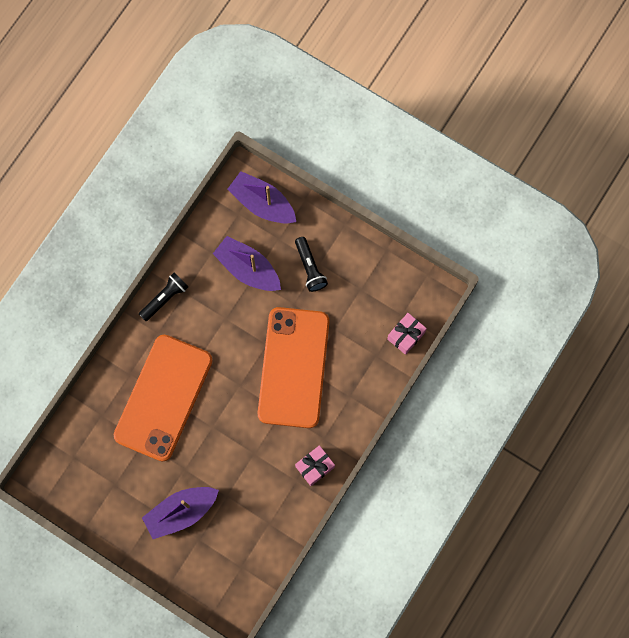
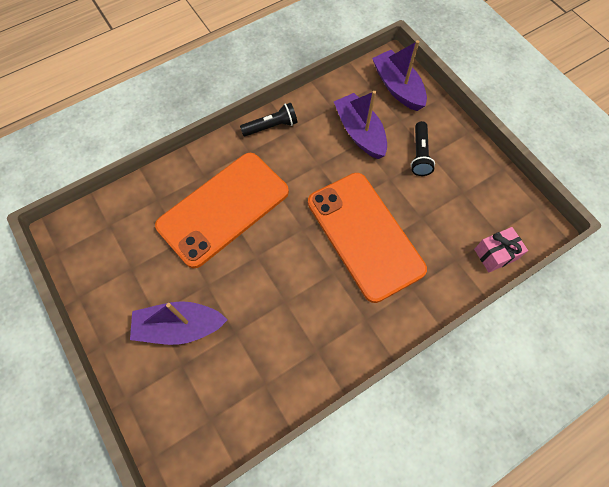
camera: 25 degrees right, 10 degrees down
(293, 367) = (364, 235): orange phone -> orange phone turned 60 degrees counterclockwise
(315, 467) = (343, 345): pink gift -> none

